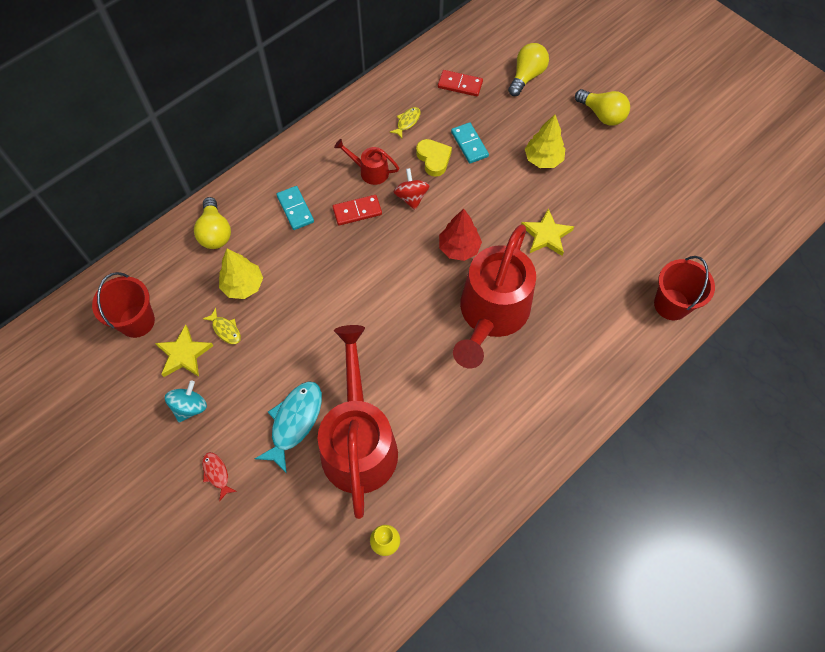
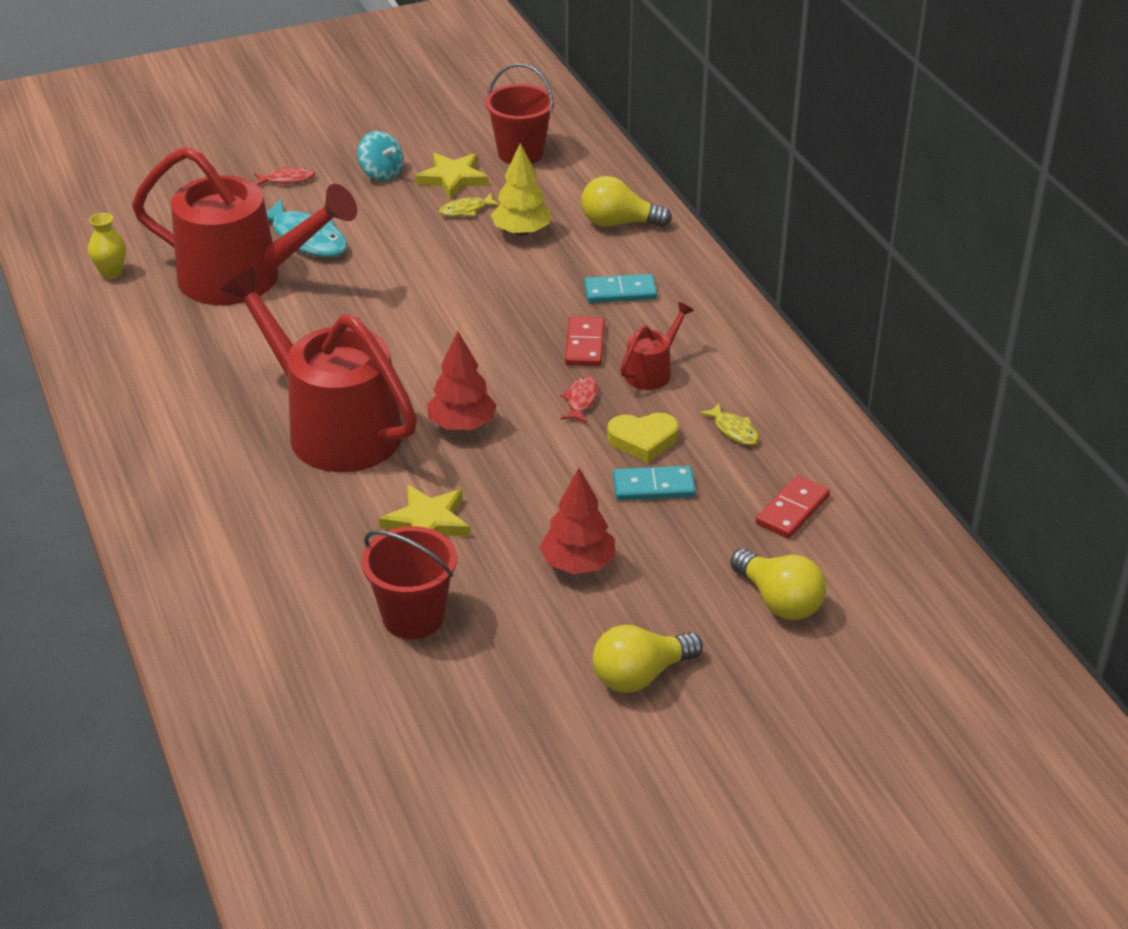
camera: 110 degrees right, 25 degrees down
(411, 197) = (581, 400): red spinning top -> red fish
(543, 159) = (578, 564): yellow tree -> red tree
(671, 304) = (213, 623): red bucket -> red bucket (413, 617)

